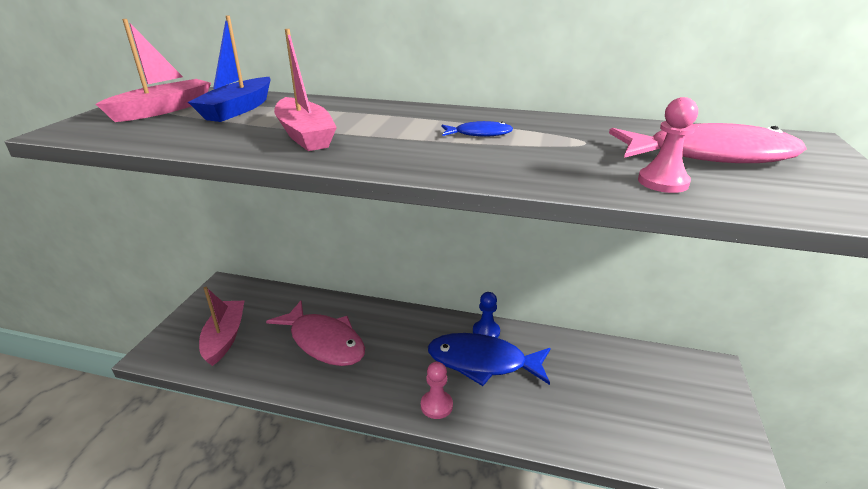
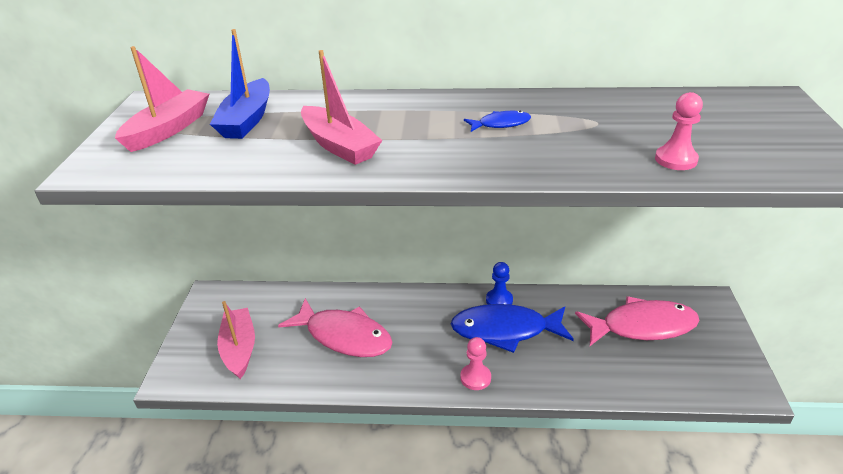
camera: 10 degrees left, 5 degrees up
(710, 155) = (705, 125): pink fish -> pink fish (642, 326)

